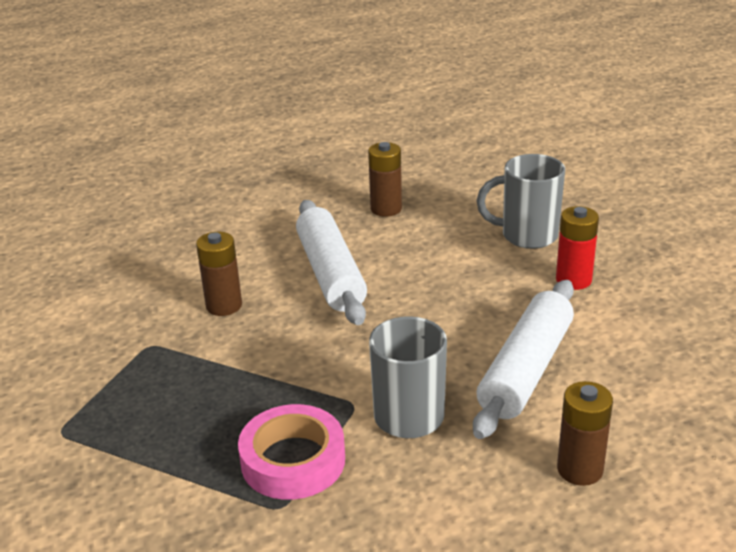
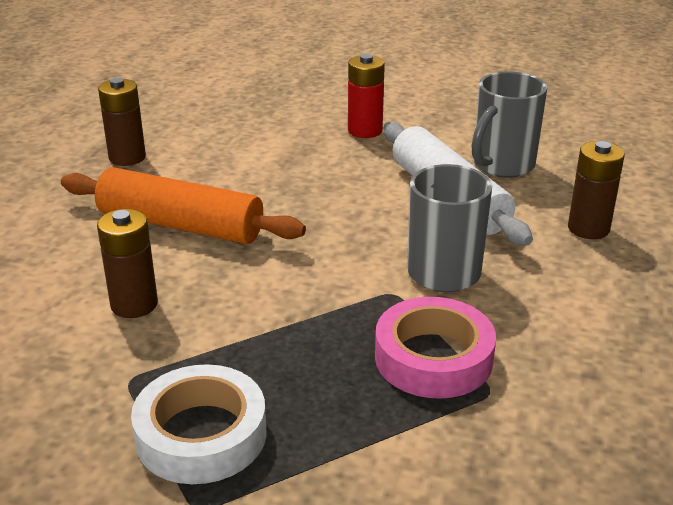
camera: 55 degrees left, 0 degrees up
(123, 399) = (201, 434): none -> white tape
(330, 273) = (180, 225): white rolling pin -> orange rolling pin
(526, 236) = (278, 121): grey mug -> grey mug (502, 166)

